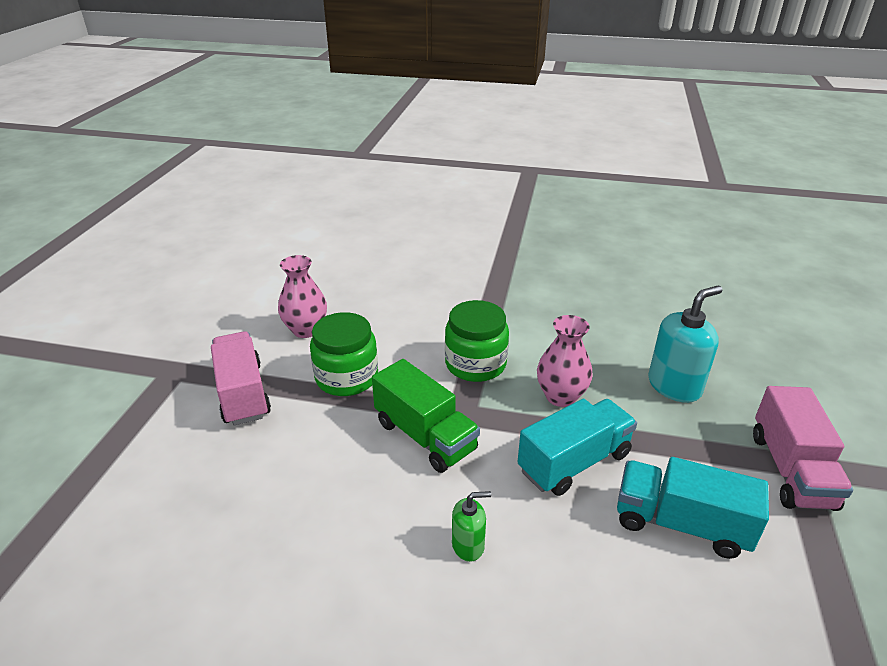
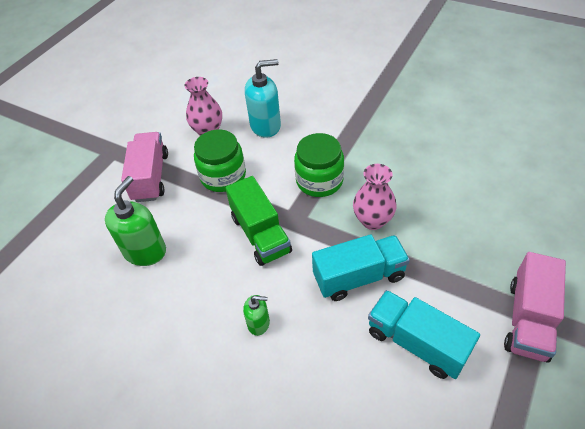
camera: 20 degrees right, 15 degrees up
(266, 486) = (145, 251): none -> green soap dispenser
(674, 386) = (468, 228): turquoise soap dispenser -> turquoise soap dispenser (265, 126)

